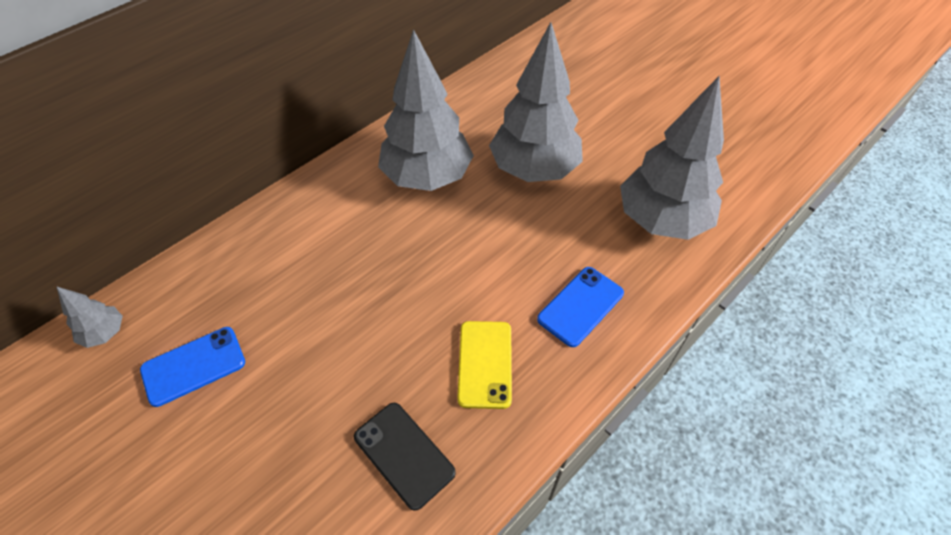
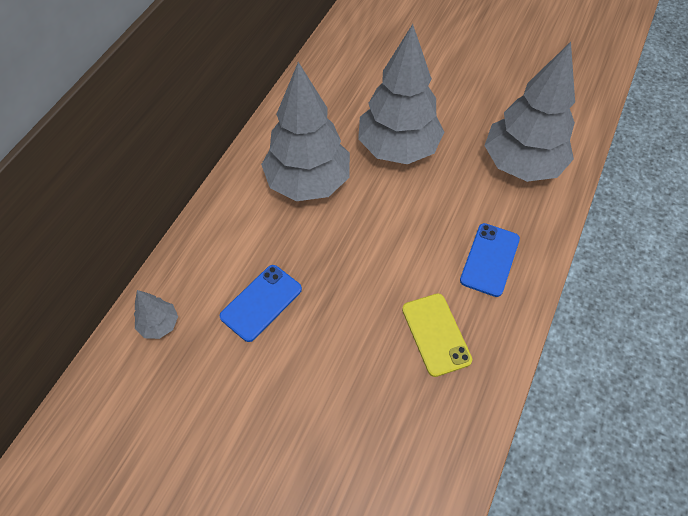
camera: 20 degrees left, 5 degrees up
(105, 333) = (84, 423): grey tree -> grey tree (159, 325)
(193, 366) = (186, 423): blue phone -> blue phone (261, 303)
(404, 454) = (406, 432): black phone -> none

